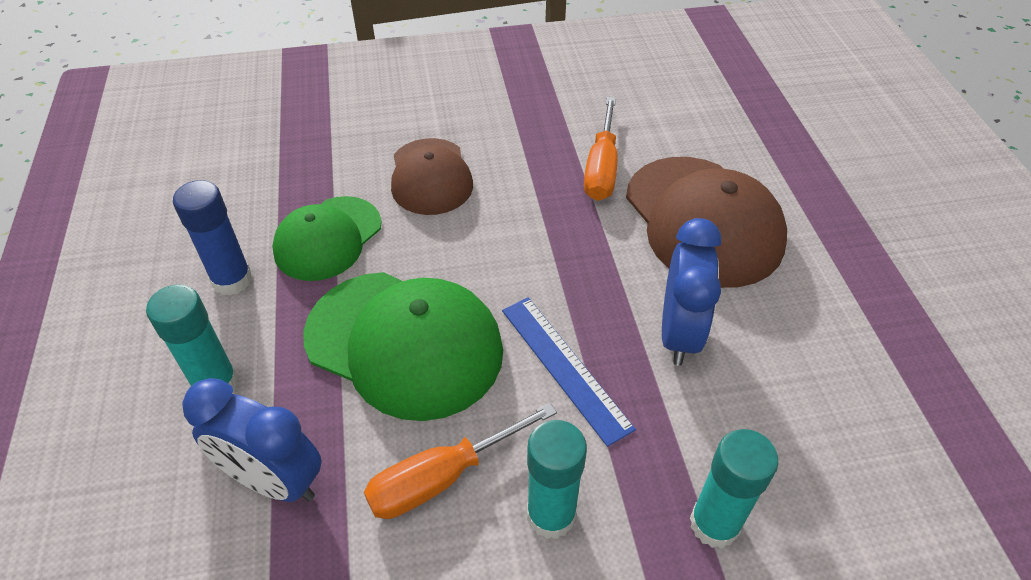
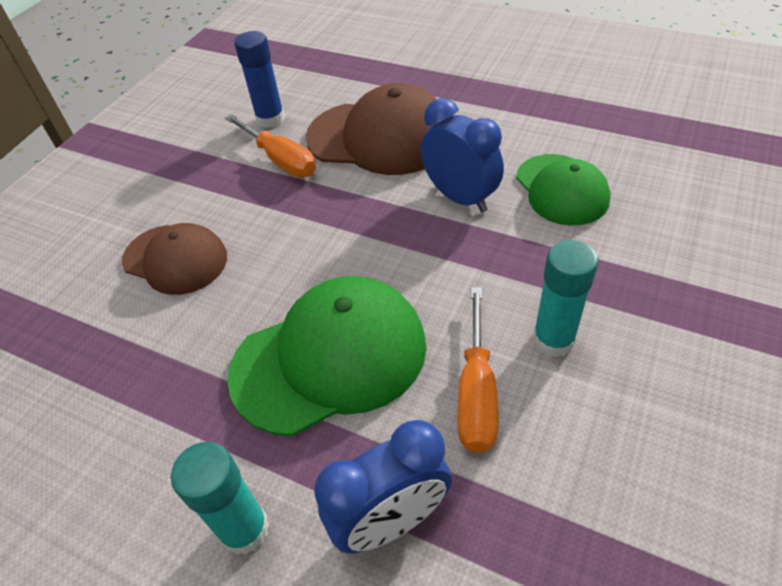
camera: 50 degrees left, 0 degrees up
(232, 280) = (132, 463): blue glue stick -> blue glue stick (270, 119)
(328, 238) = (164, 362): green cap -> green cap (561, 189)
(565, 367) = (437, 270): blue ruler -> none
(714, 524) = (615, 258): turquoise glue stick -> none

